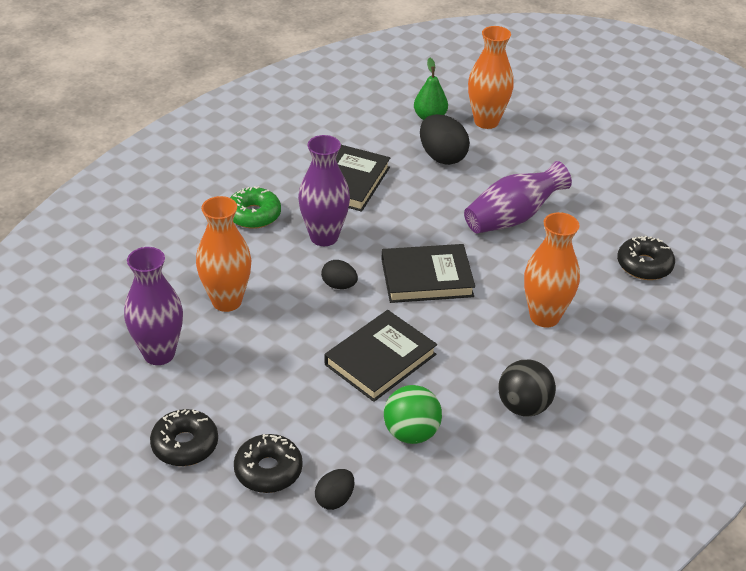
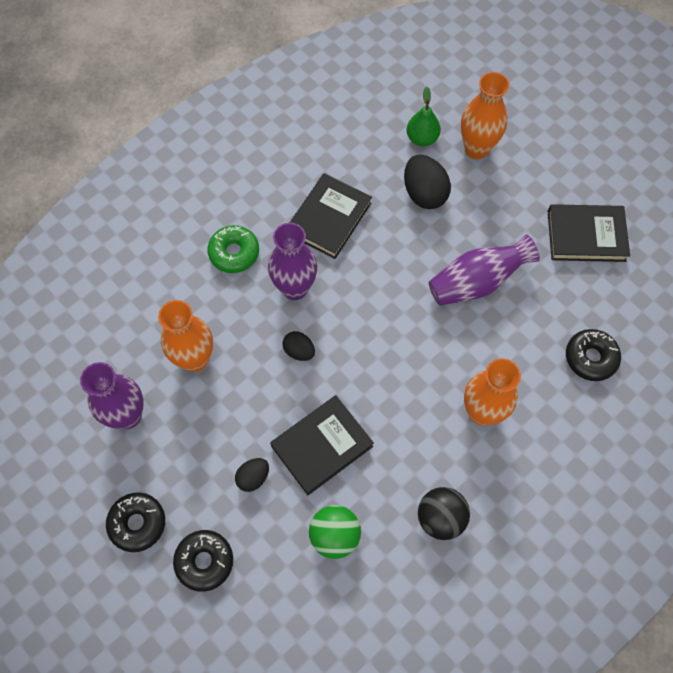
camera: 10 degrees right, 25 degrees up
(335, 499) = (256, 601): black egg -> black egg (253, 477)
(427, 278) = (381, 351): black book -> black book (586, 236)

